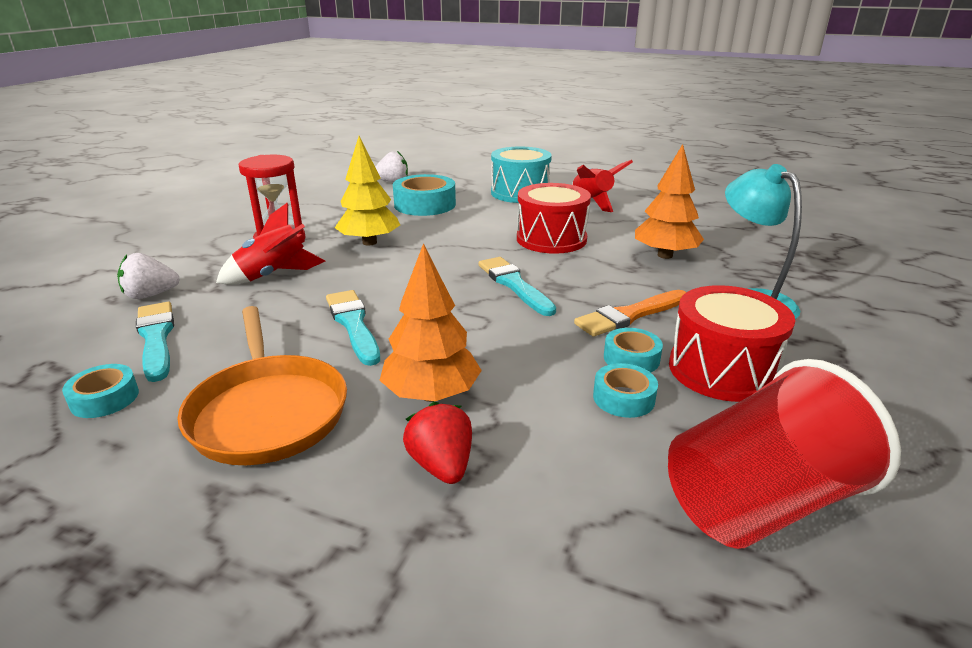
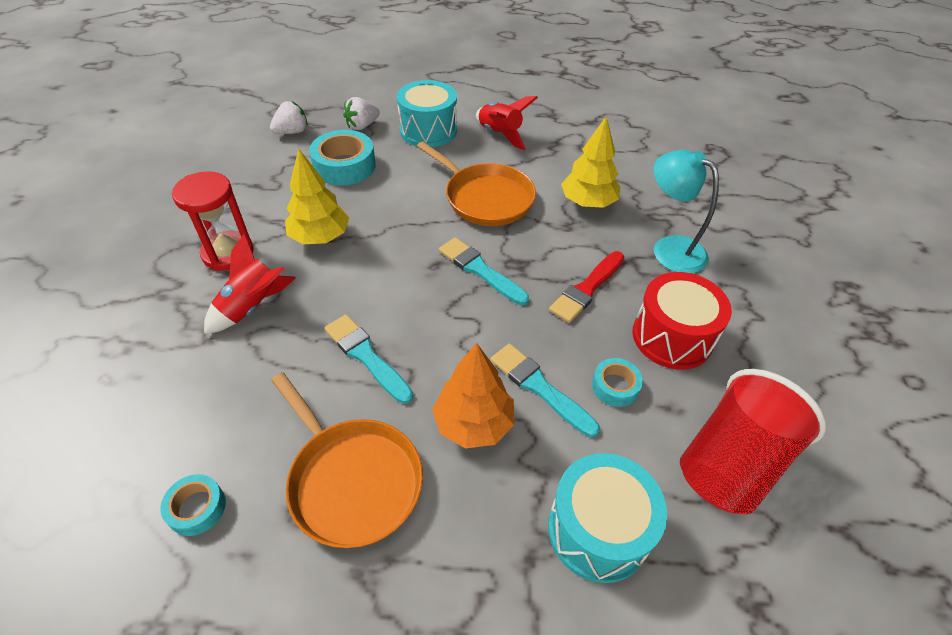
camera: 20 degrees left, 20 degrees up
(151, 295) = (145, 364): white strawberry -> white strawberry (362, 126)
(156, 338) = (192, 421): turquoise brush -> turquoise brush (539, 387)
(441, 465) = (516, 494): red strawberry -> none
(528, 525) = (598, 530): none -> turquoise drum
(551, 239) = (485, 198): red drum -> orange pan
(629, 315) = (587, 289): orange brush -> red brush
(631, 358) = (605, 340): turquoise tape -> none
(665, 255) = (588, 202): orange tree -> yellow tree

